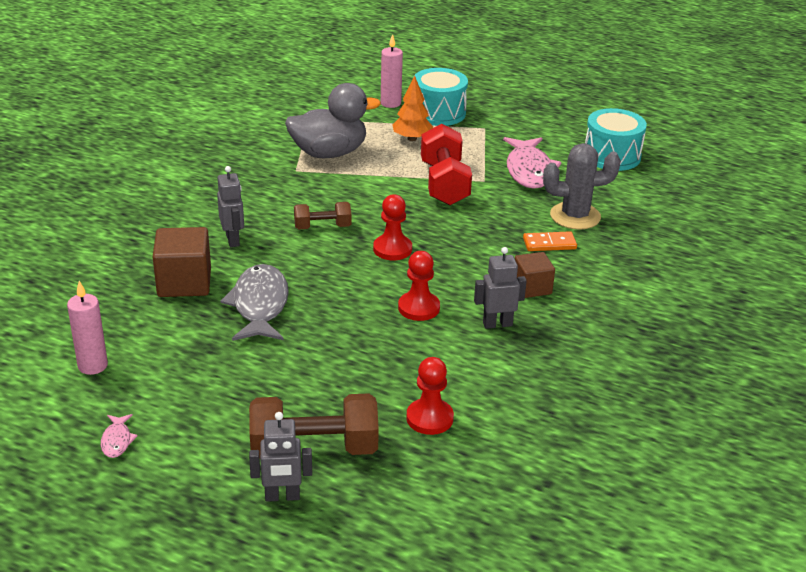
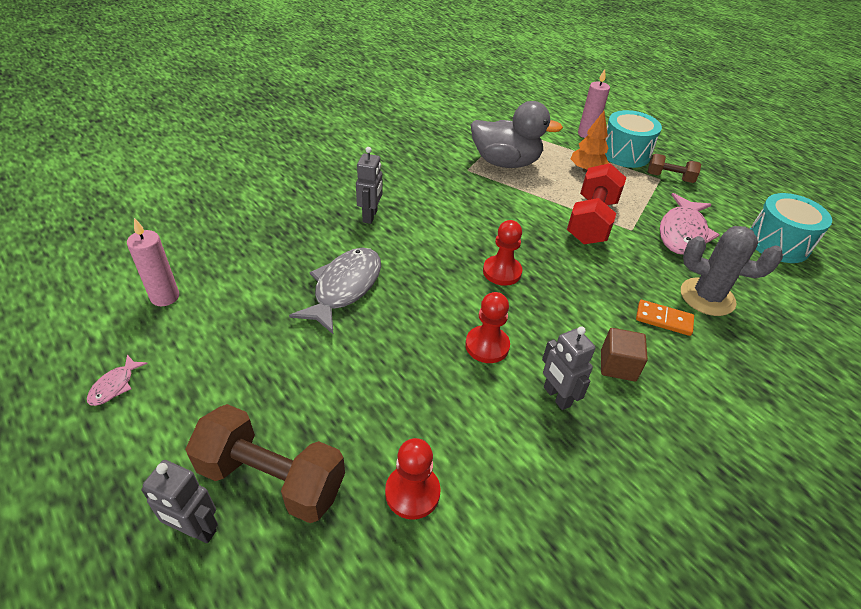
camera: 25 degrees right, 10 degrees up
(184, 282) = (301, 243): brown cube -> none
(322, 227) = (453, 228): brown dumbbell -> brown dumbbell (669, 178)
(497, 324) = (556, 396): grey robot -> grey robot turned 135 degrees counterclockwise

